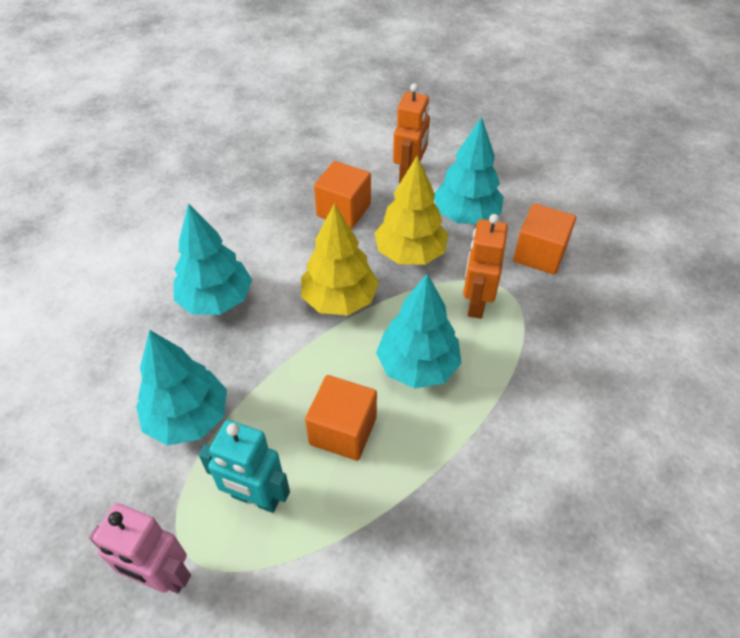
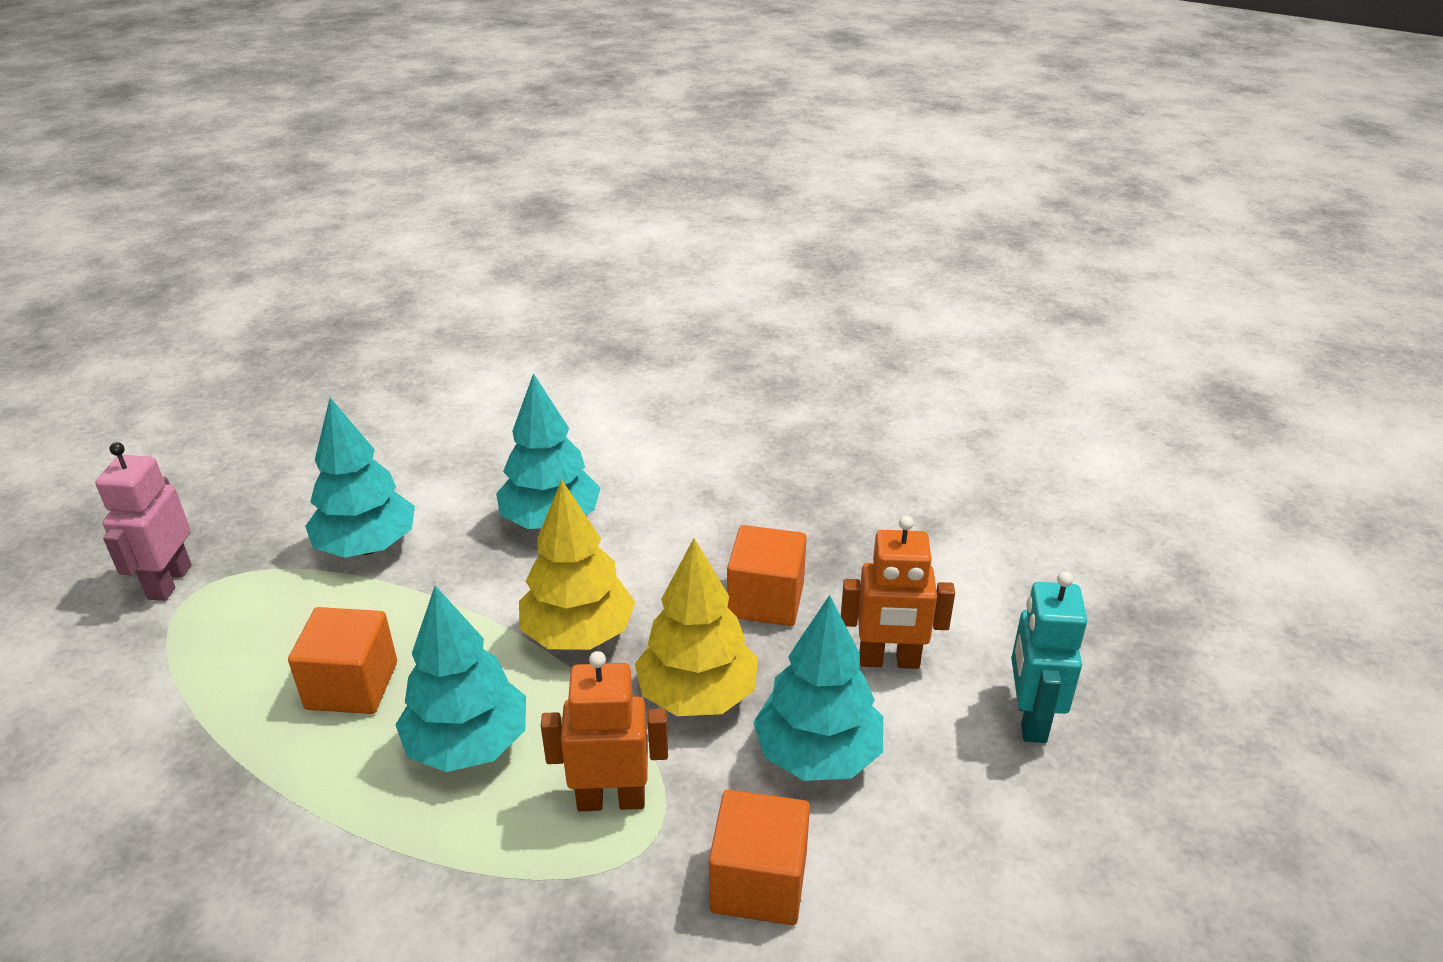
camera: 75 degrees right, 15 degrees down
(255, 498) = (256, 629): turquoise robot -> turquoise robot (1030, 718)

